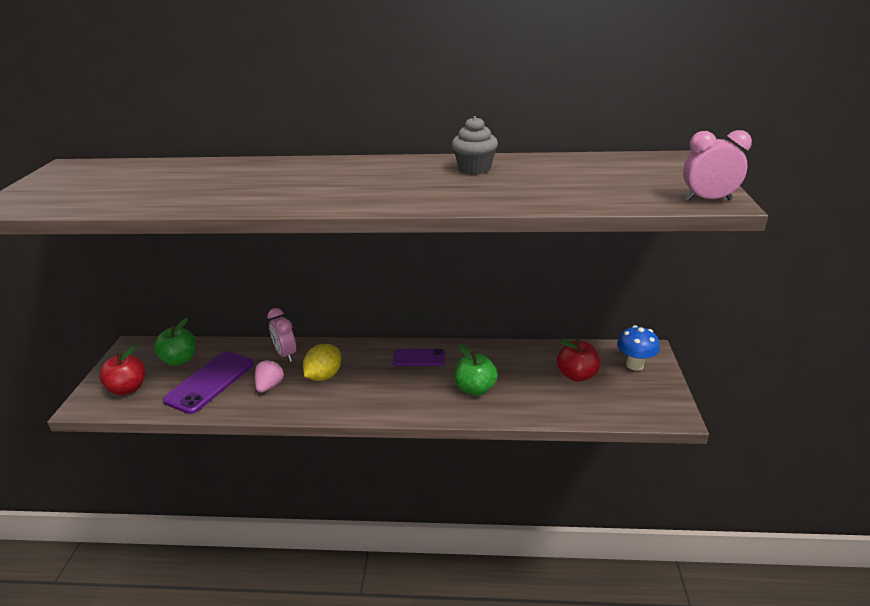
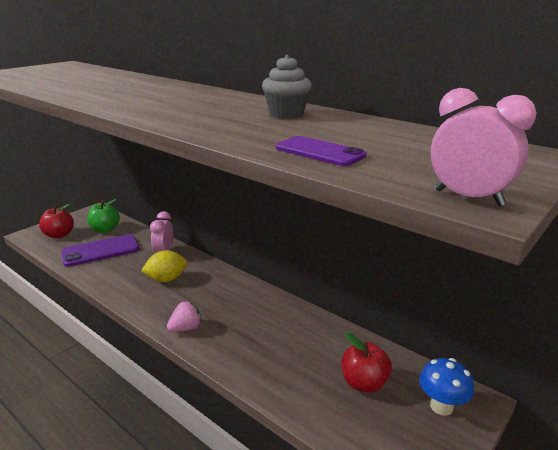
camera: 35 degrees right, 5 degrees down
(270, 386) = (127, 270): pink strawberry -> pink strawberry (186, 328)
(419, 358) = (246, 298): purple phone -> purple phone (319, 152)
(475, 389) = (257, 345): green apple -> none

